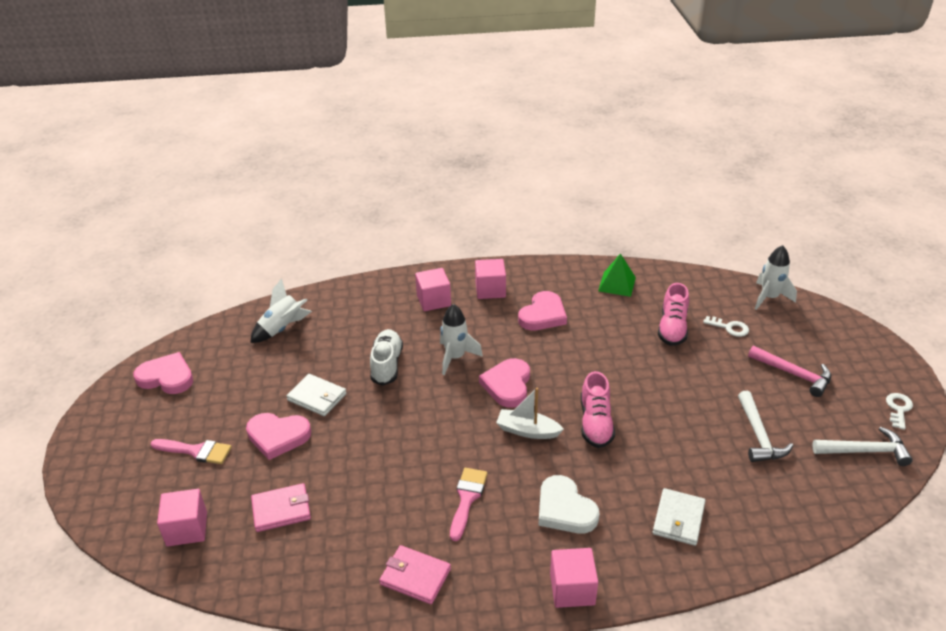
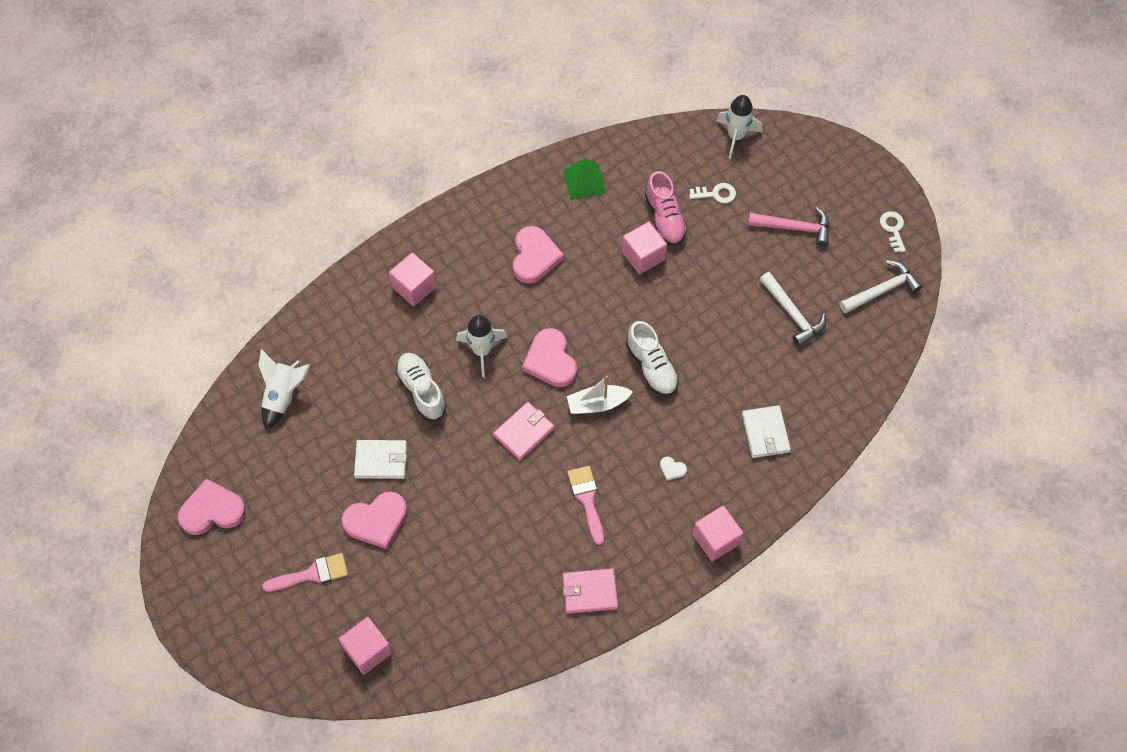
camera: 30 degrees left, 25 degrees up
(281, 509) = (436, 590): pink wallet -> pink wallet (524, 432)
(490, 290) = (463, 246): pink cube -> pink cube (643, 256)
(565, 509) = (672, 469): white heart -> white heart, size x0.43
(595, 423) = (651, 367): pink shoe -> white shoe

